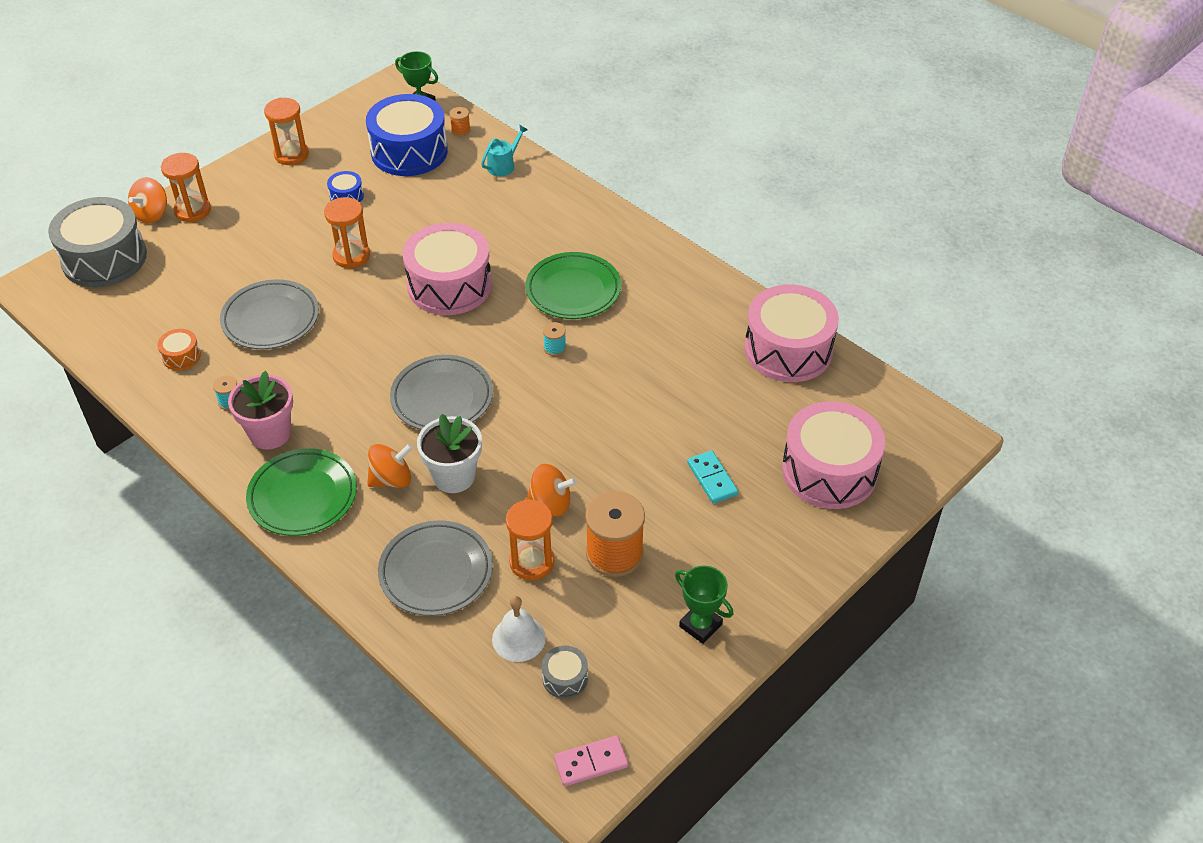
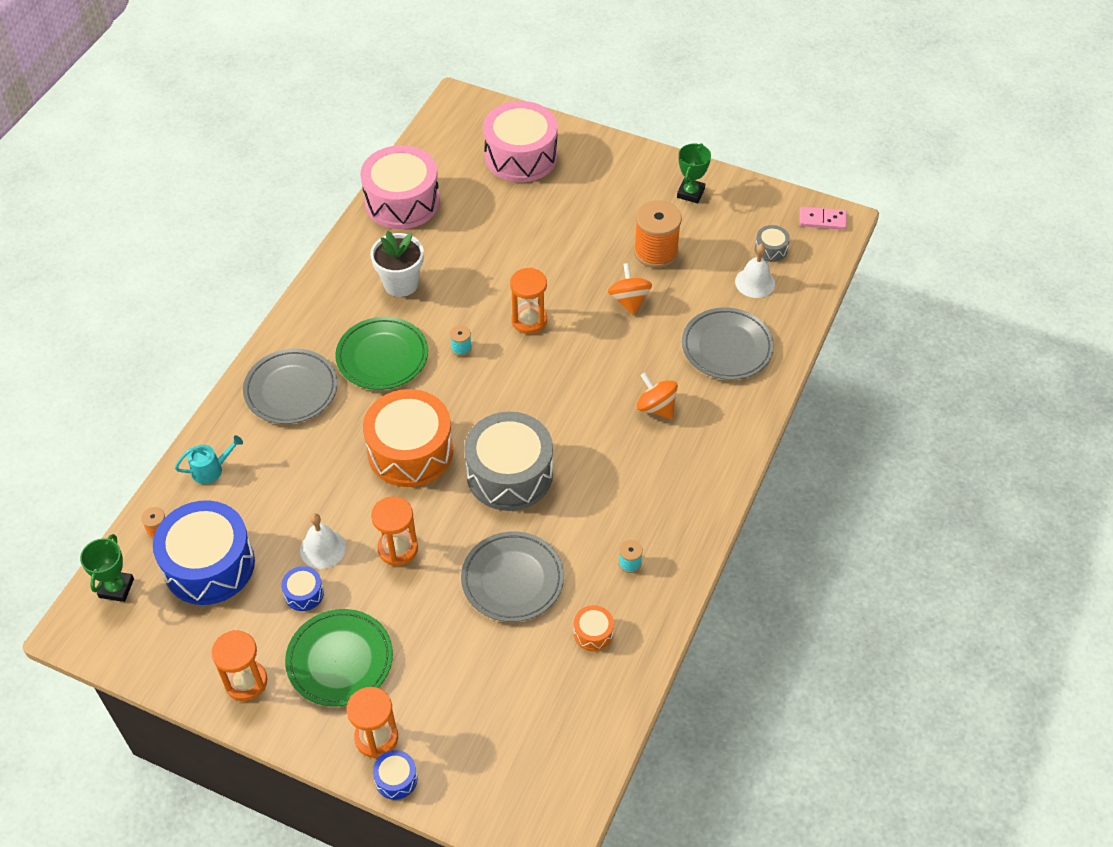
camera: 110 degrees left, 5 degrees up
(104, 258) = (486, 788): grey drum -> grey drum (509, 474)
(152, 214) = (396, 779): orange spinning top -> blue drum
(270, 433) = (650, 514): pink flower pot -> none
(303, 496) = (703, 461): green plate -> green plate (340, 660)
(382, 213) = (322, 548): none -> white bell
(442, 397) = (553, 406): grey plate -> grey plate (291, 390)
(449, 285) = (410, 451): pink drum -> orange drum
(454, 476) = (633, 368): white flower pot -> white flower pot (401, 283)
(503, 165) = (211, 470): turquoise watering can -> turquoise watering can turned 135 degrees clockwise
(532, 562) = (688, 295): orange hourglass -> orange hourglass (529, 320)
(591, 763) = (822, 220): pink domino -> pink domino turned 45 degrees counterclockwise
(712, 479) = (559, 216): turquoise domino -> none

